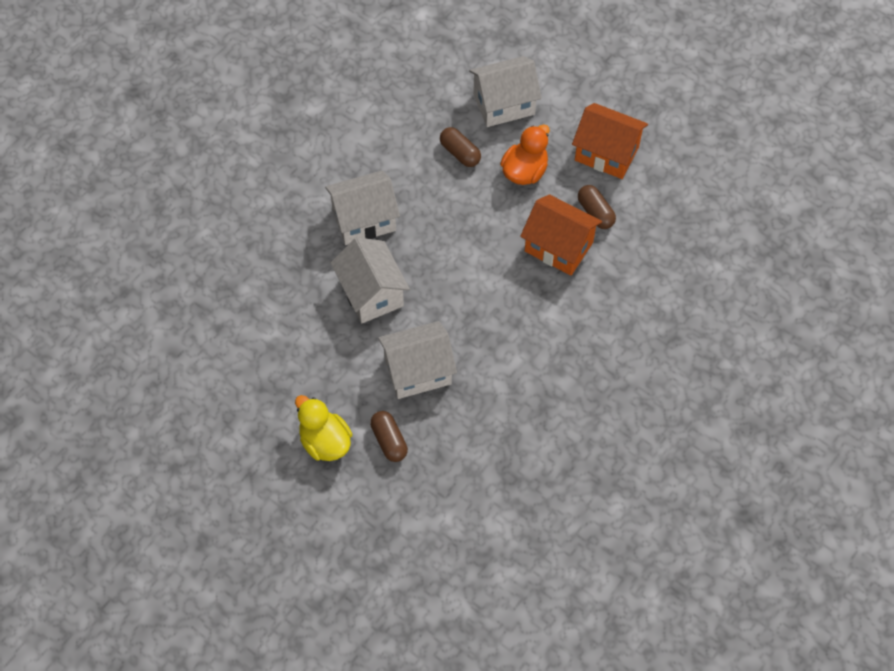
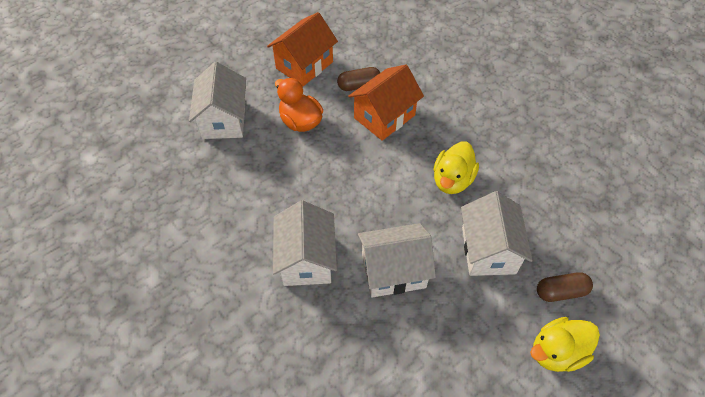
camera: 75 degrees left, 5 degrees down
(460, 153) = (262, 163): brown capsule -> none
(493, 326) = (452, 180): none -> yellow duck

